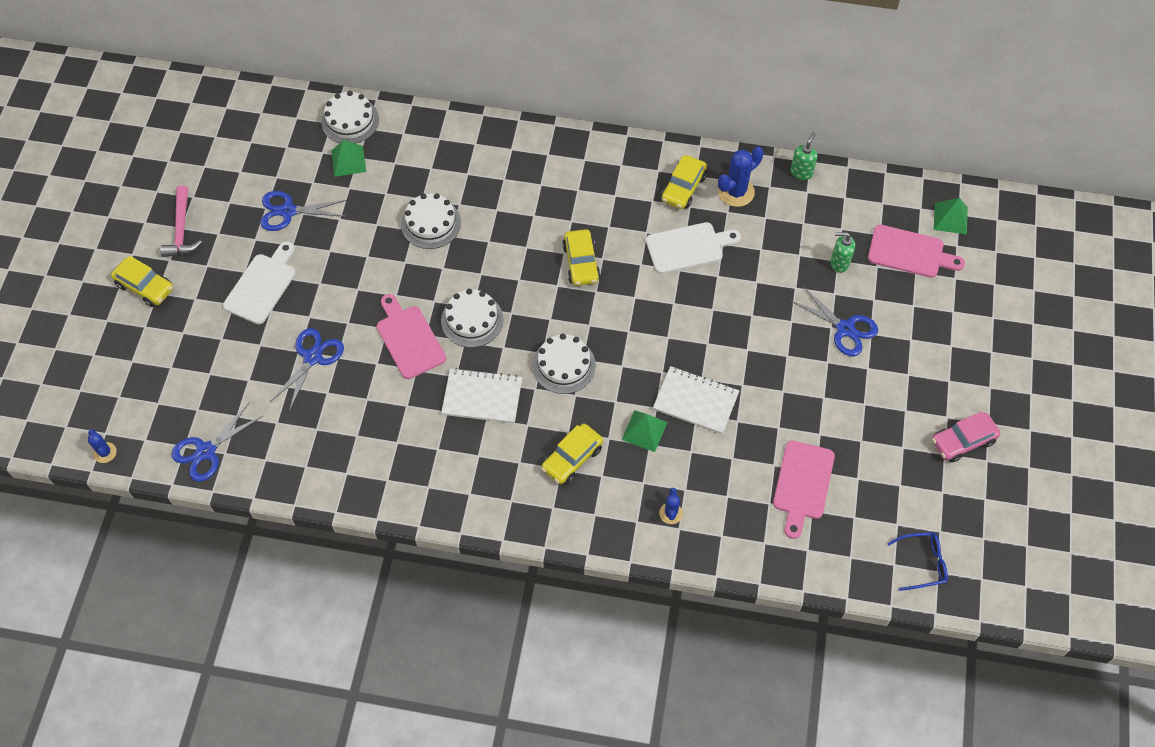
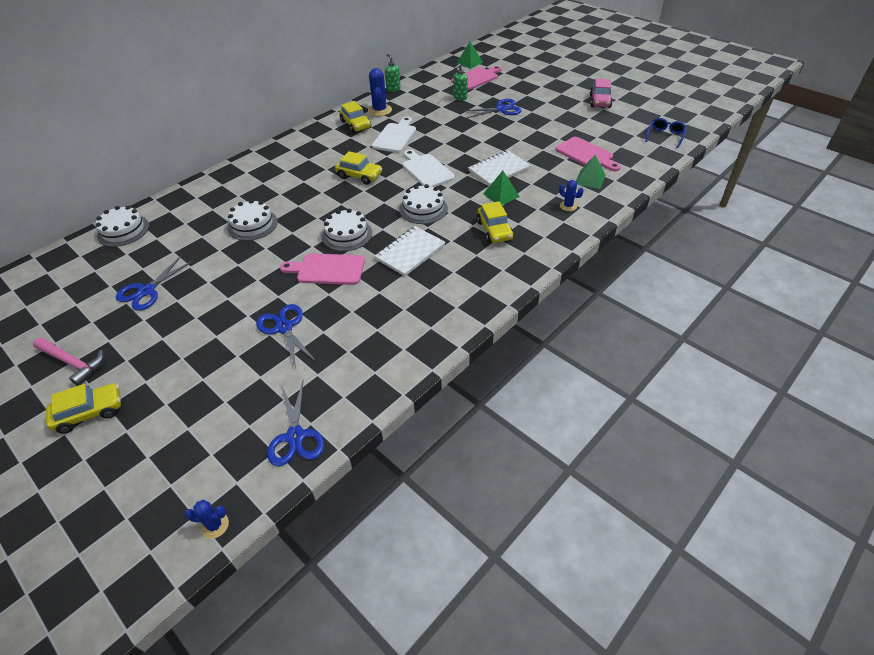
camera: 55 degrees left, 15 degrees down
(262, 286) = (188, 332): white cutting board -> white cutting board (426, 170)
(348, 161) = (152, 243): green pyramid -> green pyramid (590, 179)

